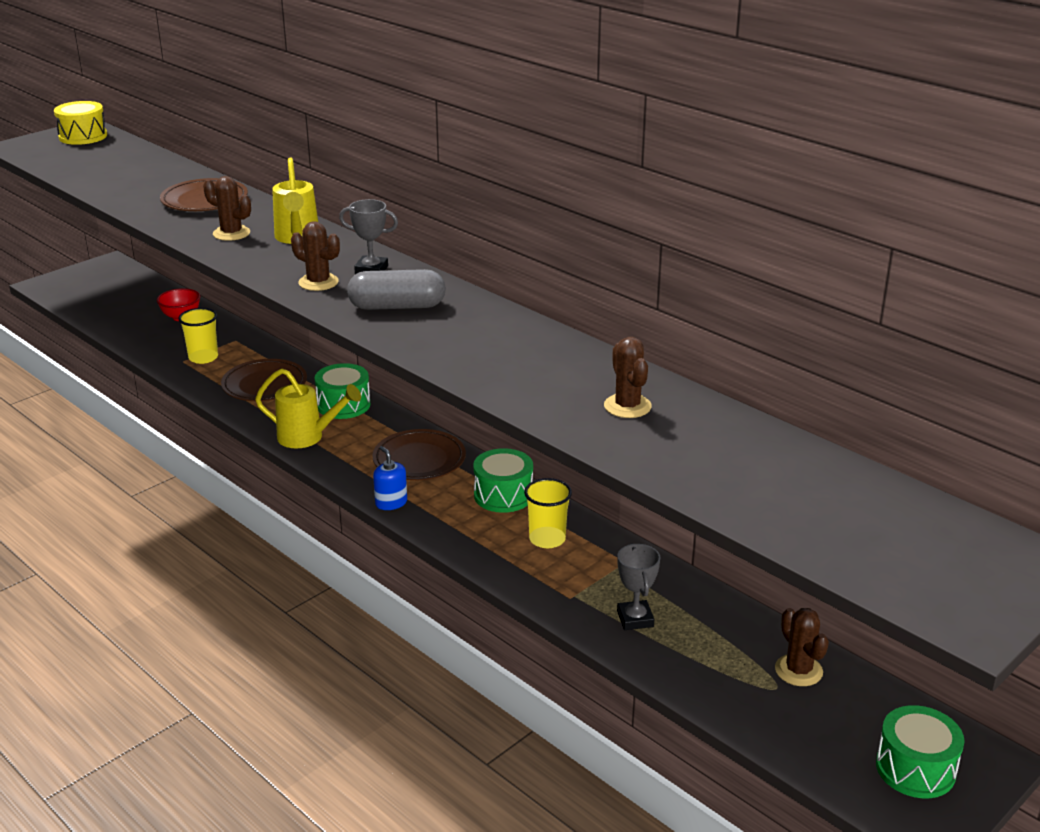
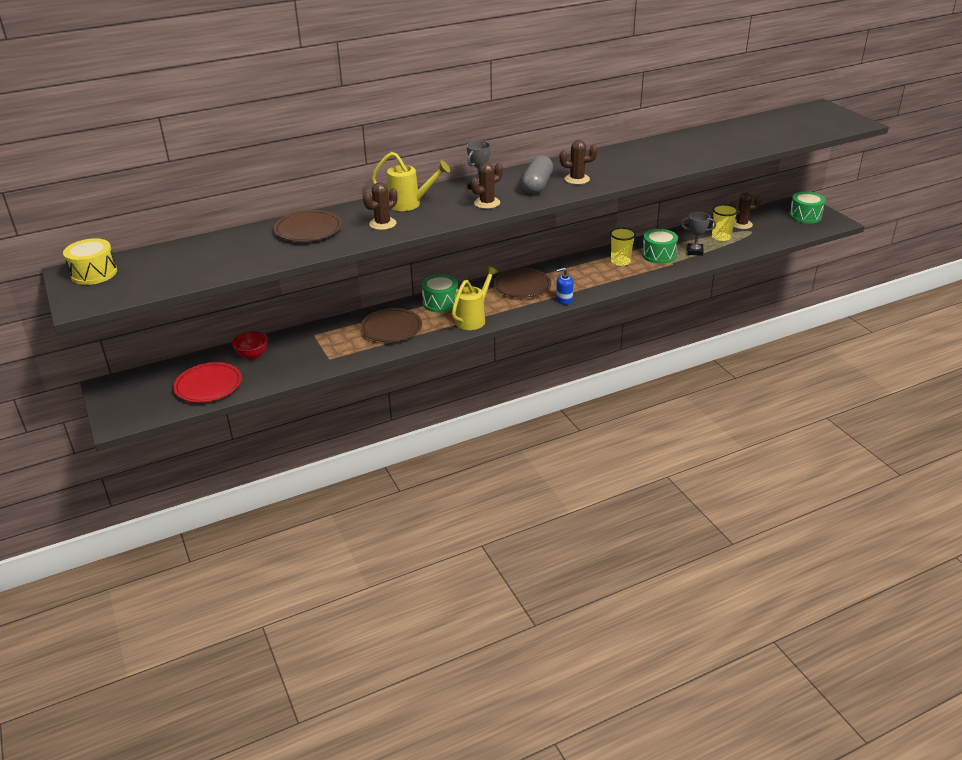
camera: 70 degrees left, 5 degrees up
(116, 309) = (208, 386): none -> red plate
(203, 358) = (330, 350): yellow cup -> yellow cup (721, 237)
(503, 495) = (573, 267): green drum -> green drum (658, 255)
(627, 406) = (680, 149): brown cactus -> brown cactus (577, 179)

